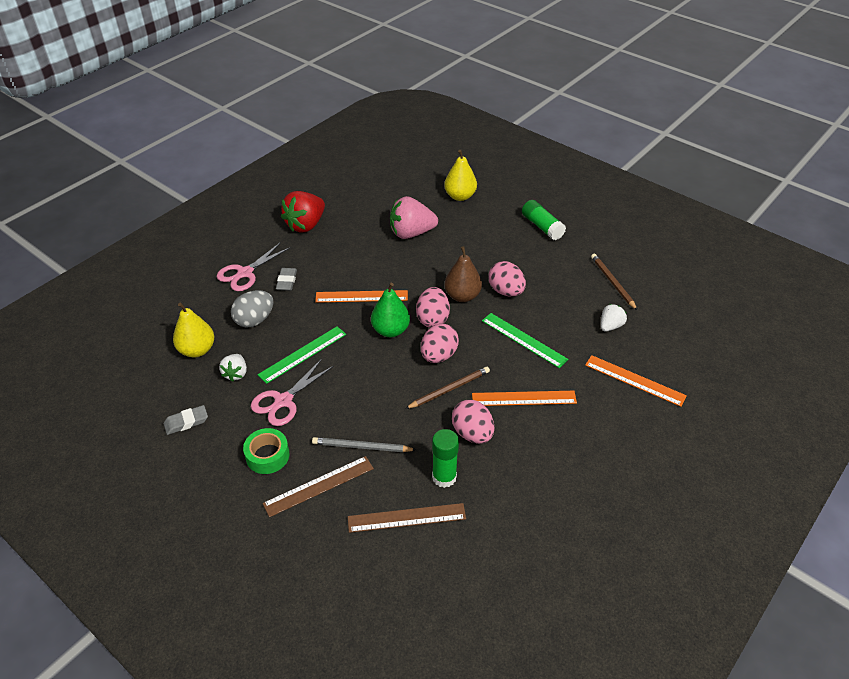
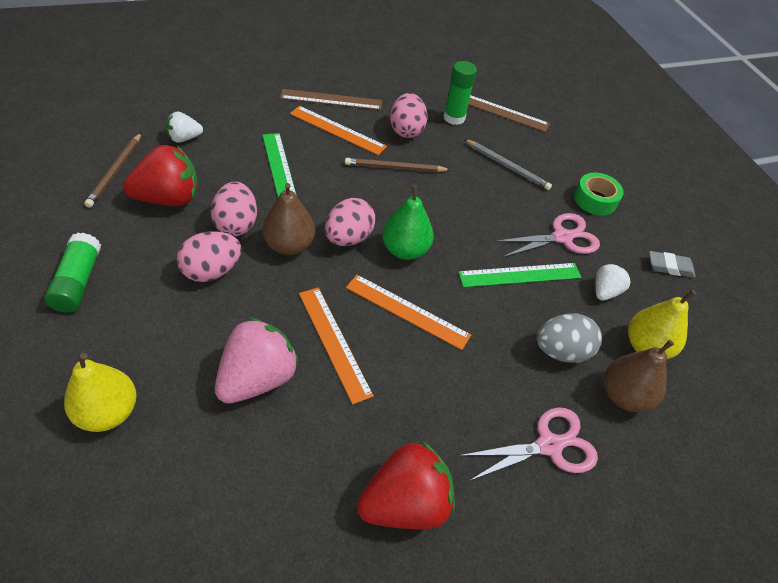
camera: 155 degrees left, 5 degrees up
(207, 315) = (624, 396): none -> brown pear
(287, 281) = (493, 392): grey eraser -> none
(319, 486) = (558, 159): brown ruler -> brown ruler (331, 100)
(411, 233) = (257, 378): pink strawberry -> pink strawberry turned 75 degrees counterclockwise
(438, 355) = (377, 199): pink egg -> pink egg (212, 271)
(561, 284) = (168, 198): none -> red strawberry
(634, 380) = (230, 95): orange ruler -> orange ruler (334, 342)

